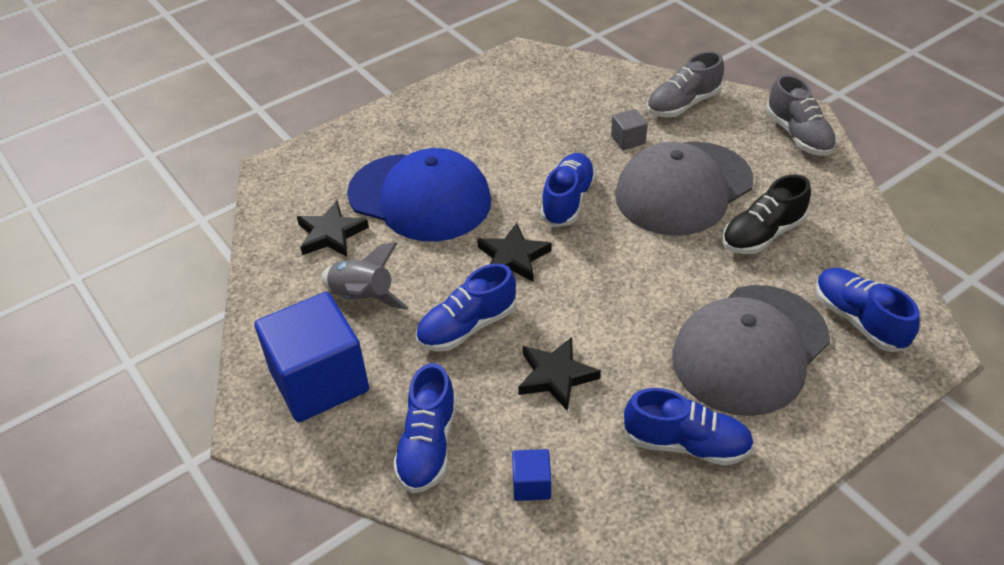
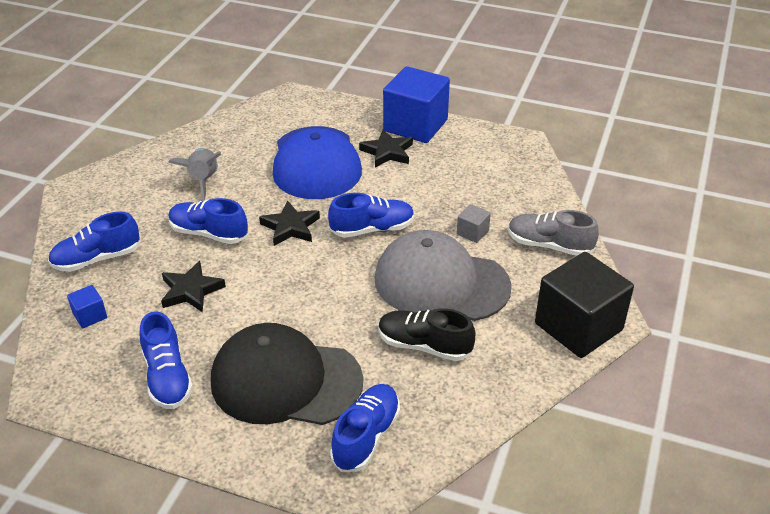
camera: 55 degrees right, 5 degrees down
(319, 381) = (122, 194): blue cube -> blue cube (415, 125)
(331, 234) = (250, 144): black star -> black star (387, 152)
(750, 349) = (285, 381): grey cap -> black cap
(798, 135) = (578, 327): grey shoe -> black cube

